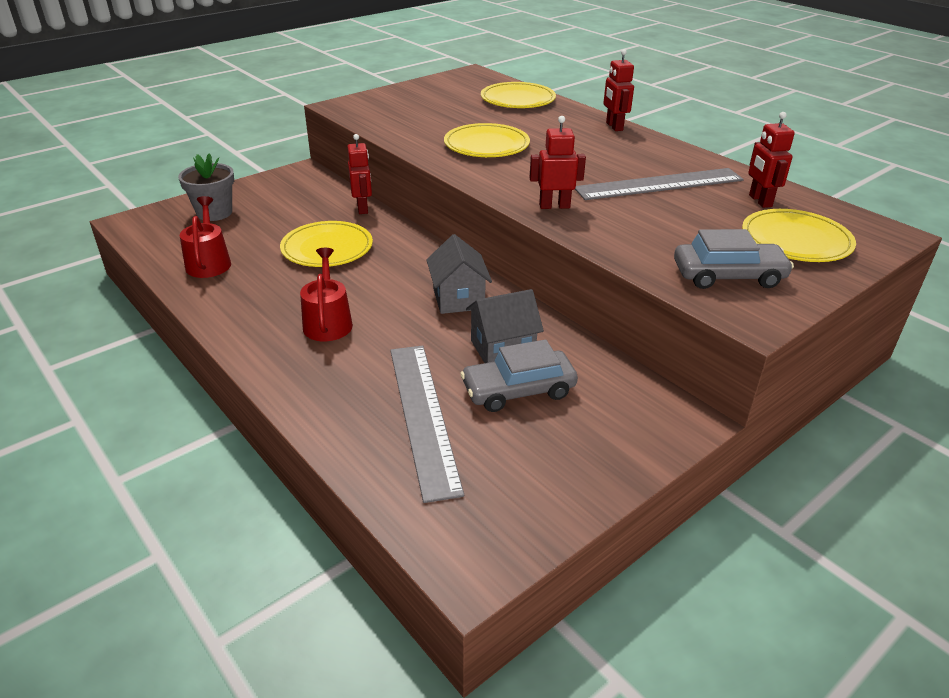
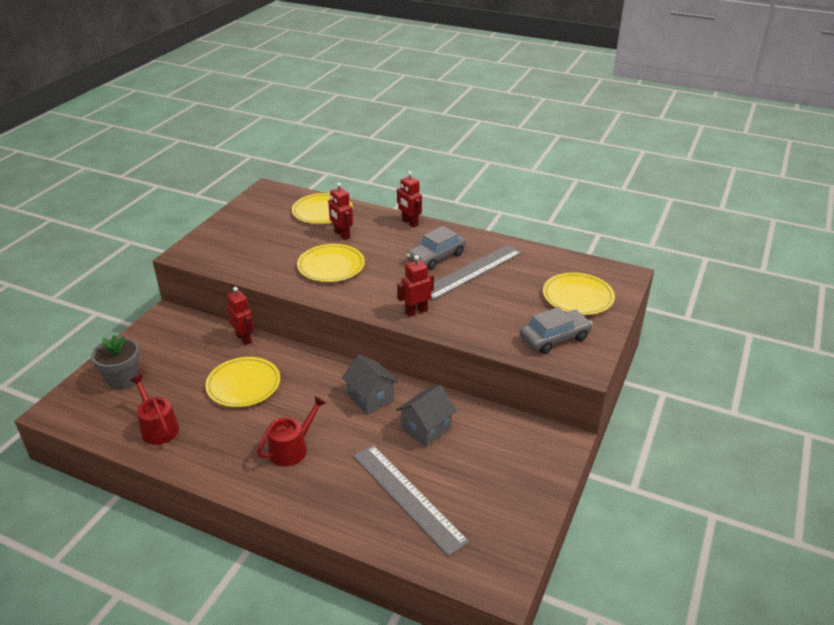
camera: 25 degrees left, 0 degrees up
(328, 322) = (292, 448): red watering can -> red watering can turned 75 degrees clockwise
(518, 390) = (455, 456): grey car -> grey car (436, 257)
(760, 201) = (540, 269): red robot -> red robot (342, 235)

